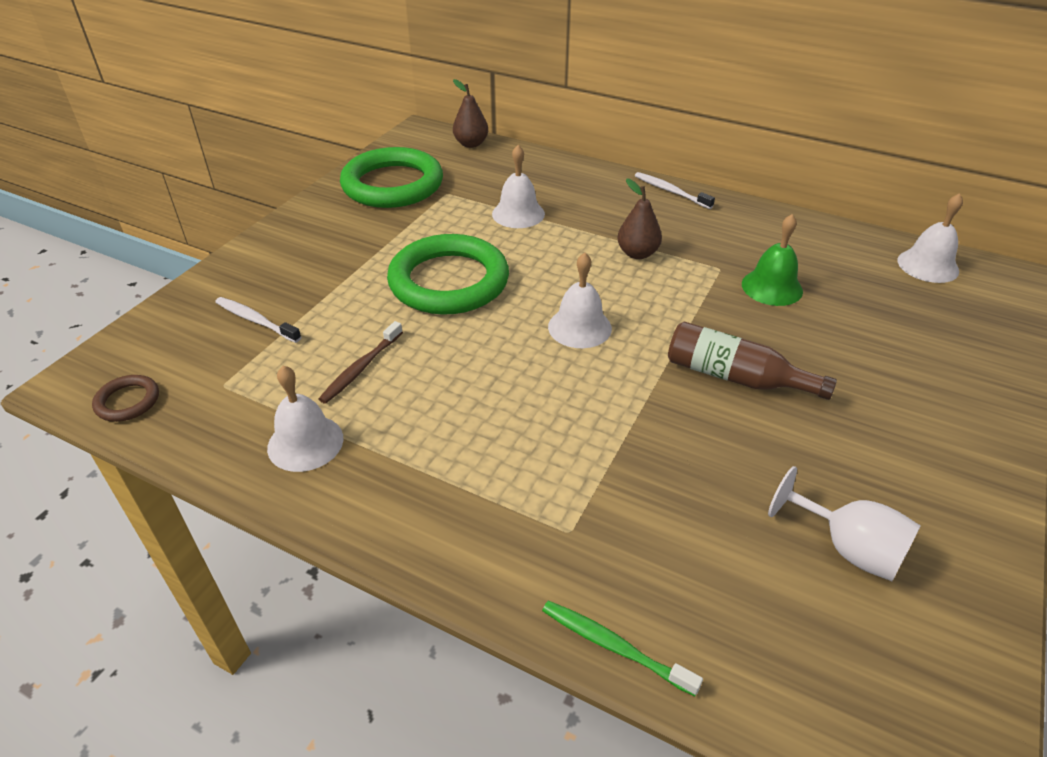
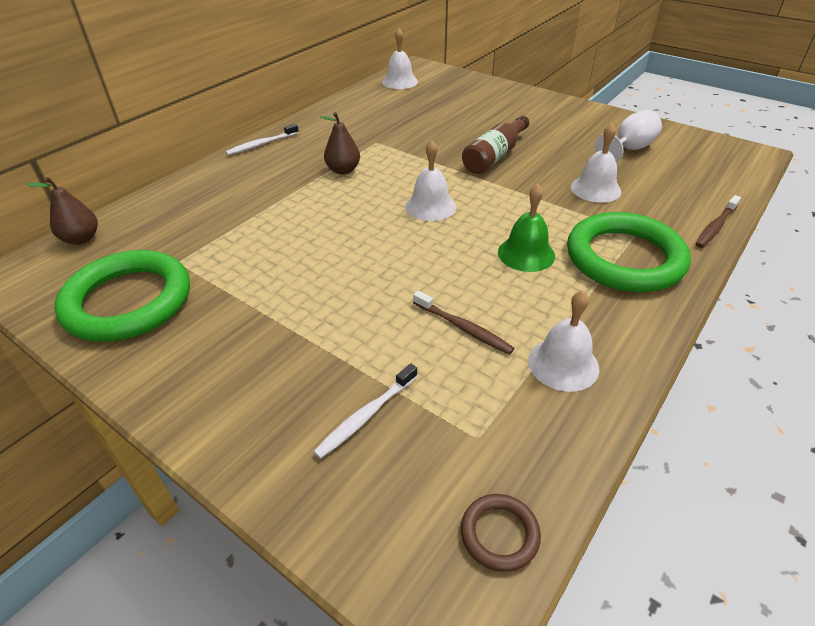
camera: 80 degrees left, 0 degrees up
(449, 281) = (344, 268): green ring -> green ring (624, 258)
(518, 214) = (249, 220): white bell -> white bell (595, 189)
(614, 646) = (715, 227): green toothbrush -> brown toothbrush
(772, 287) = (405, 129): green bell -> green bell (526, 254)

